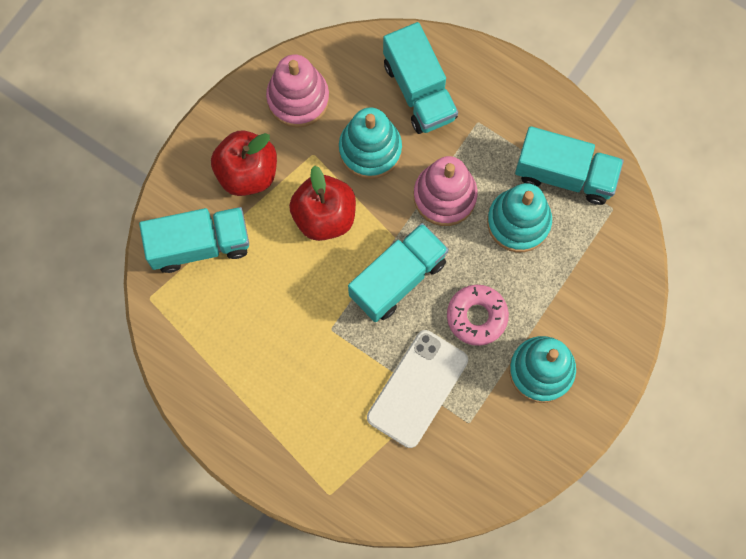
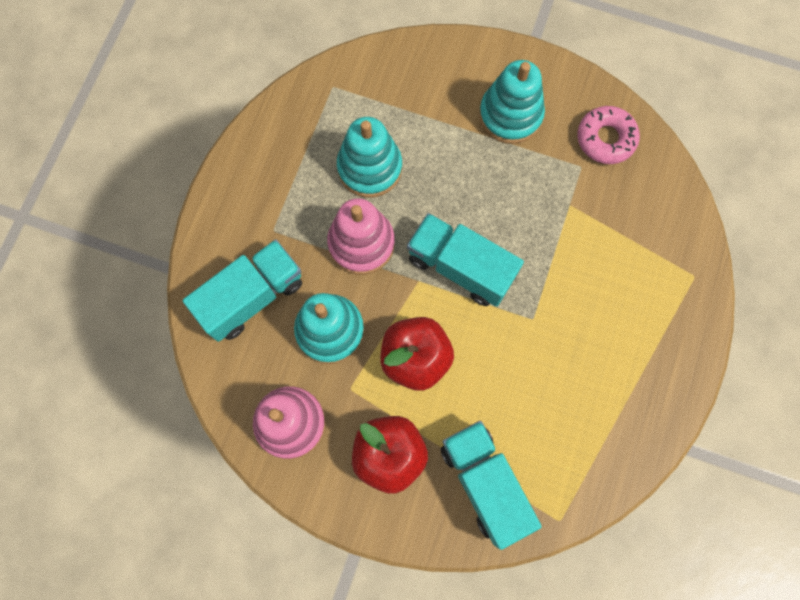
camera: 105 degrees left, 0 degrees up
(417, 389) = (564, 221): white phone -> none
(477, 316) = (476, 184): pink donut -> pink donut (606, 139)
(565, 174) = (309, 136): turquoise truck -> none

